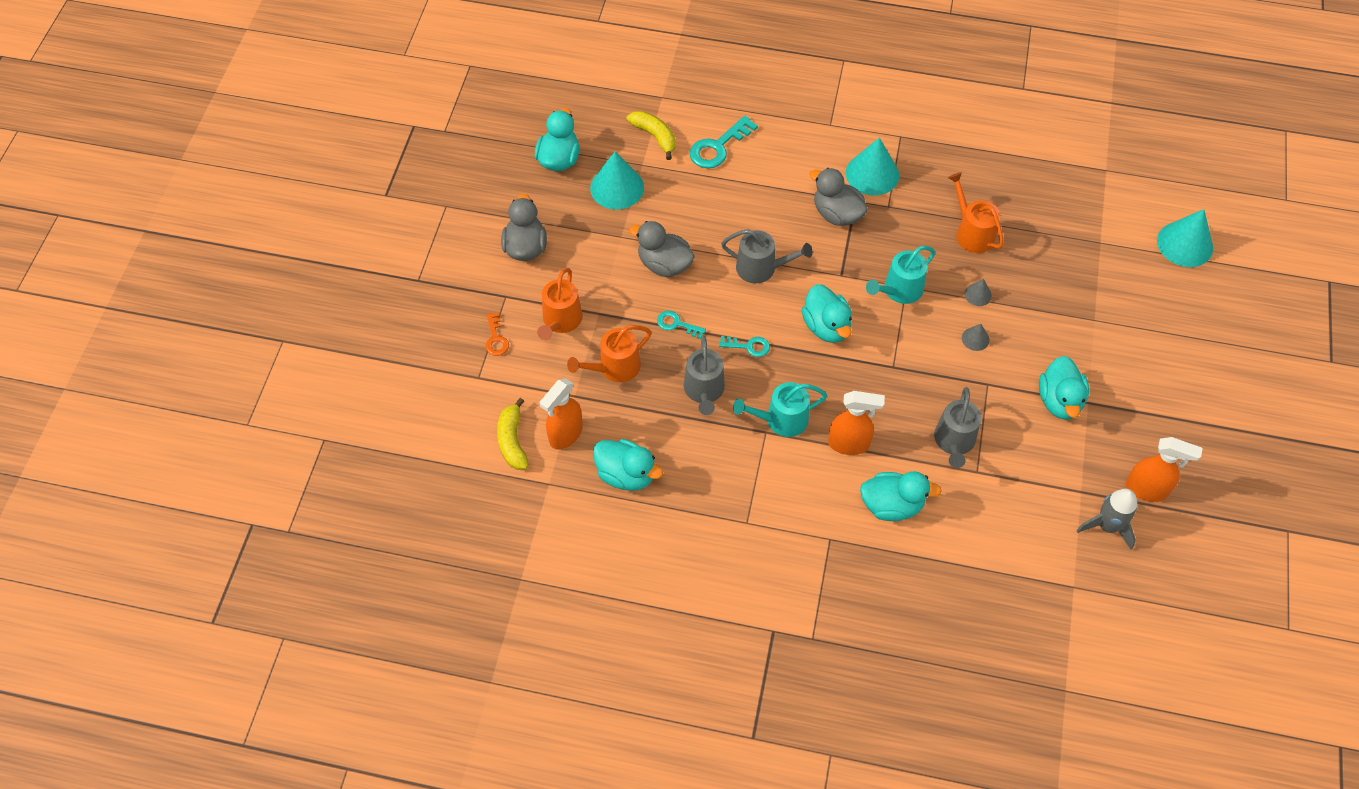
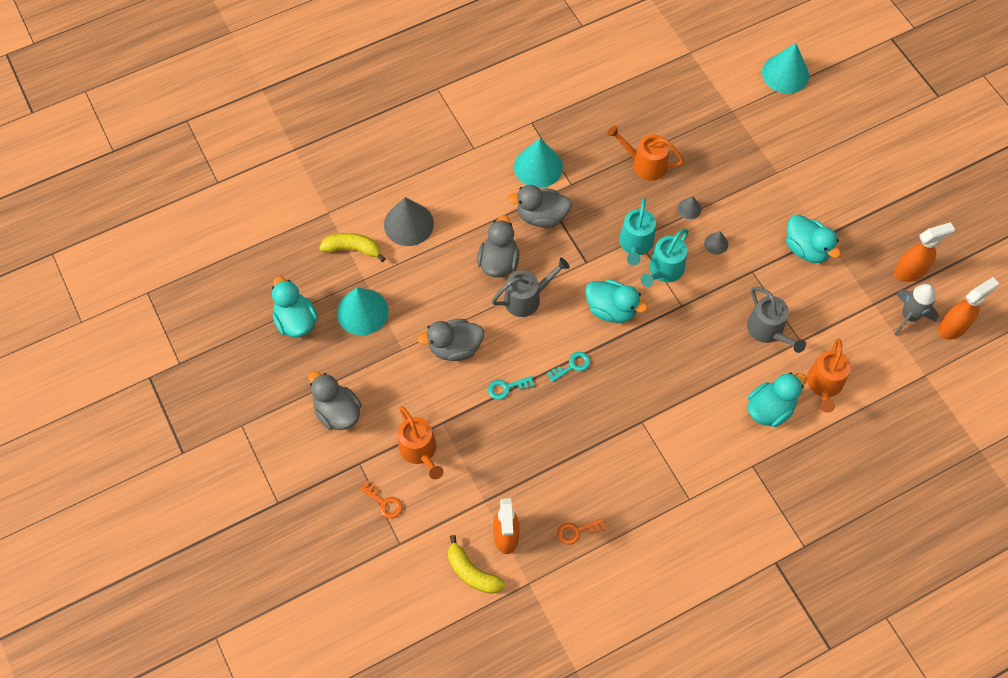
camera: 40 degrees left, 5 degrees up
(615, 367) = (493, 456): orange watering can -> orange watering can (824, 385)
(626, 475) = (577, 531): turquoise duck -> orange key
(704, 391) = (572, 424): grey watering can -> none
(718, 147) = (408, 224): turquoise key -> grey cone
(765, 225) = (498, 262): none -> grey duck
(781, 420) = (644, 404): turquoise watering can -> turquoise watering can (664, 270)
(849, 444) = (704, 386): orange spray bottle -> orange spray bottle (952, 327)

